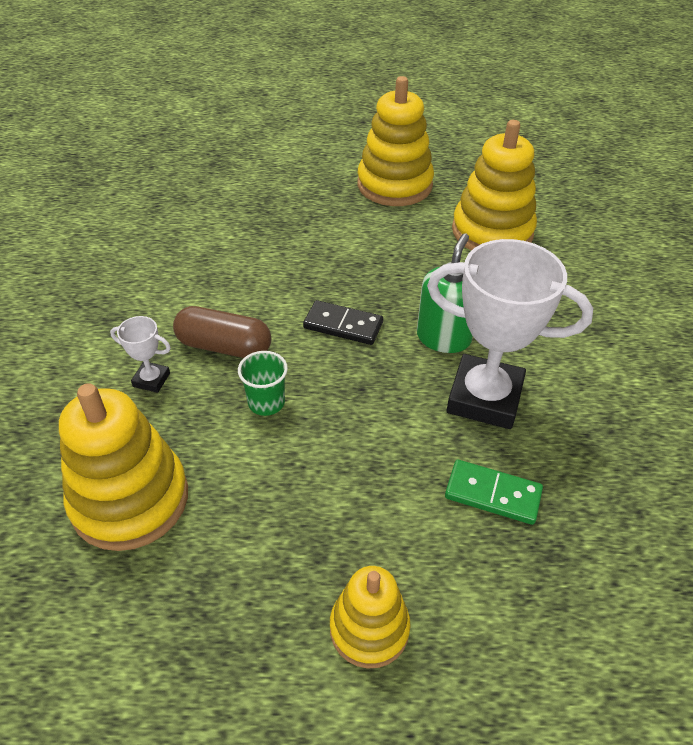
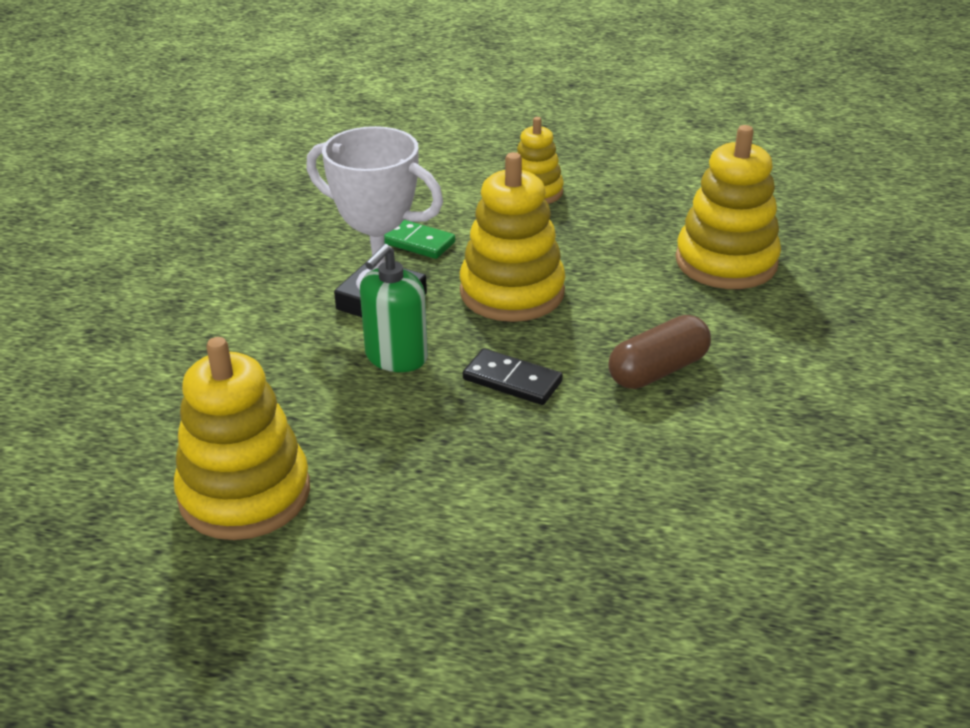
camera: 170 degrees left, 10 degrees down
(151, 380) = (735, 345): white trophy -> none
(224, 346) = (658, 370): brown capsule -> brown capsule turned 60 degrees counterclockwise
(266, 402) = (607, 316): green cup -> none
(394, 185) = (360, 613): yellow stacking toy -> yellow stacking toy (512, 292)

